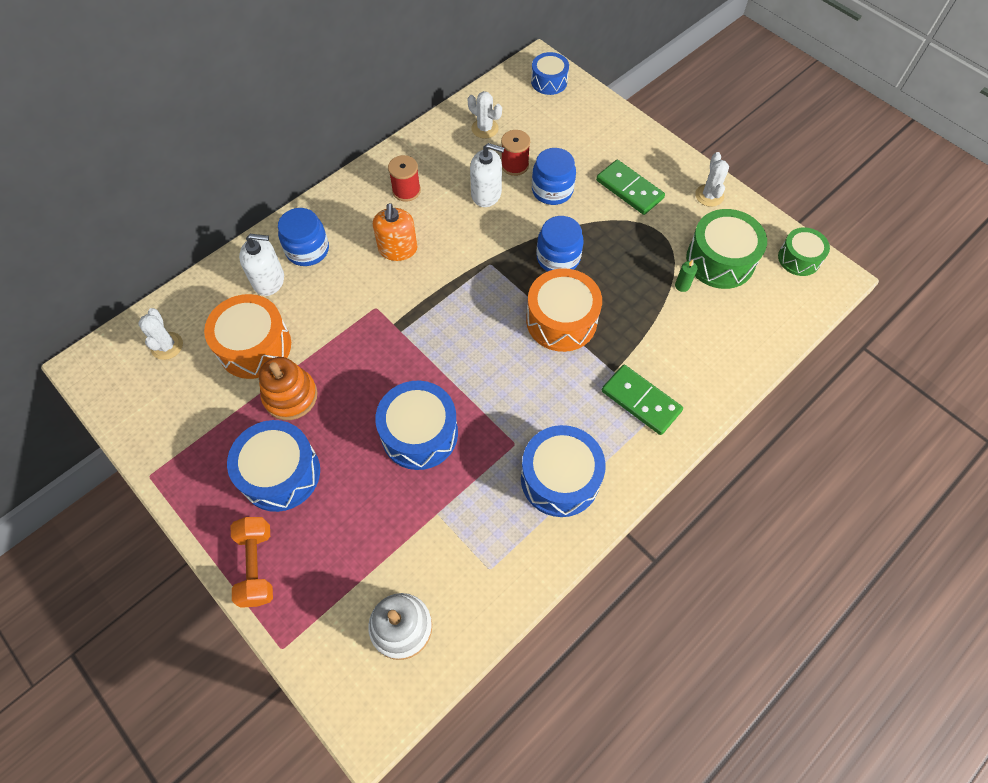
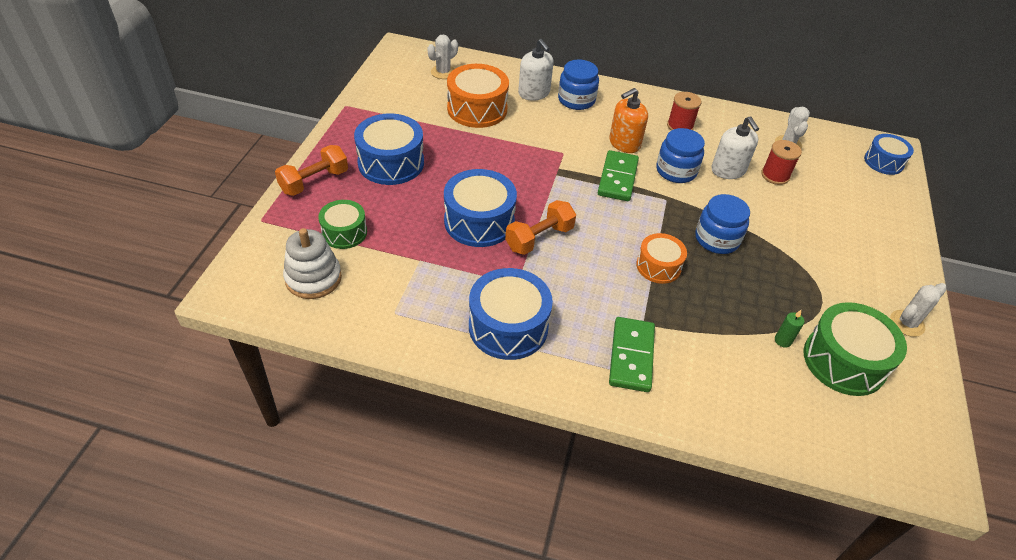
camera: 55 degrees right, 15 degrees down
(290, 396) = (454, 142): orange stacking toy -> none
(473, 394) = (539, 238): none -> orange dumbbell
(552, 190) = (778, 208): blue jar -> blue jar (676, 171)
(561, 320) = (658, 266): orange drum -> orange drum, size x0.61
(629, 189) = (841, 259): green domino -> green domino (617, 178)
(799, 258) = (923, 433): green drum -> green drum (344, 232)

